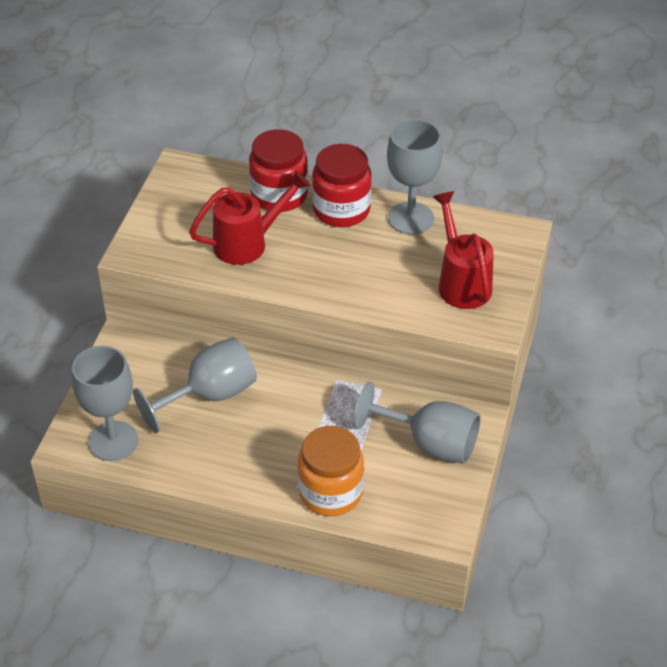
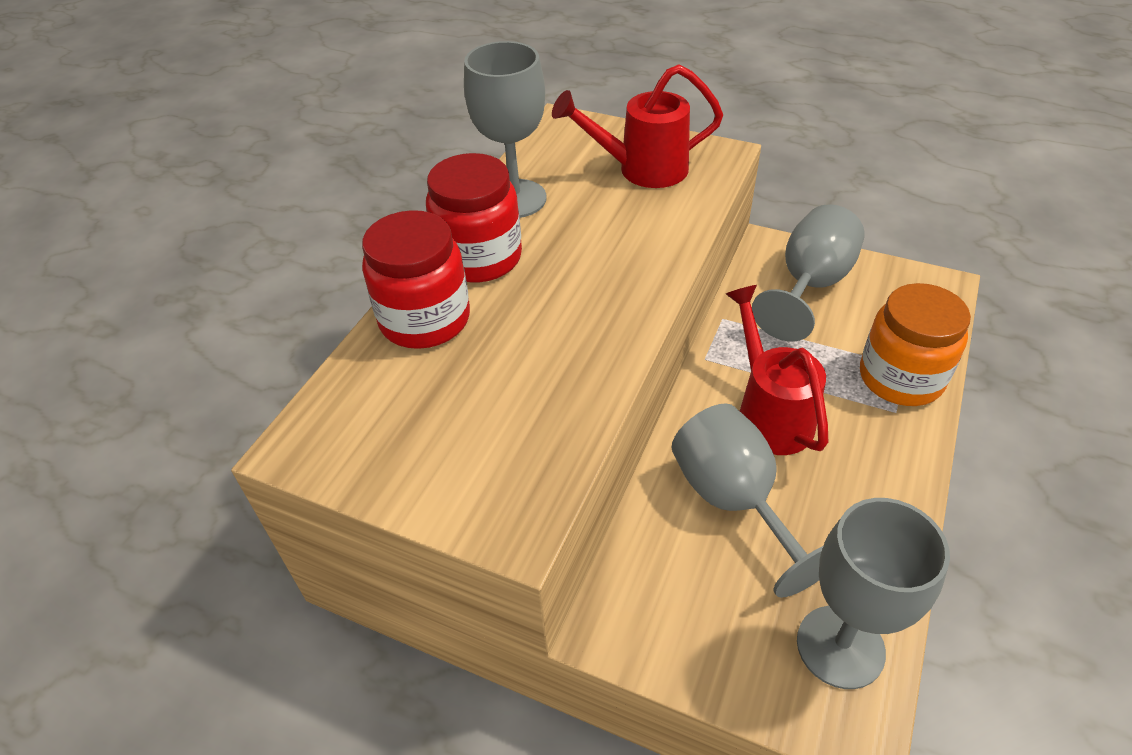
camera: 80 degrees left, 0 degrees up
(248, 243) = (527, 361): red watering can -> red watering can (769, 414)

